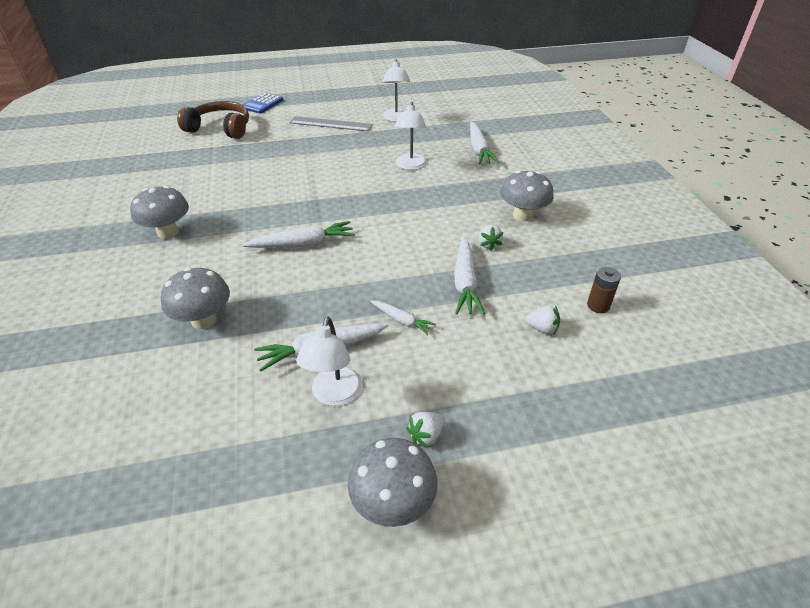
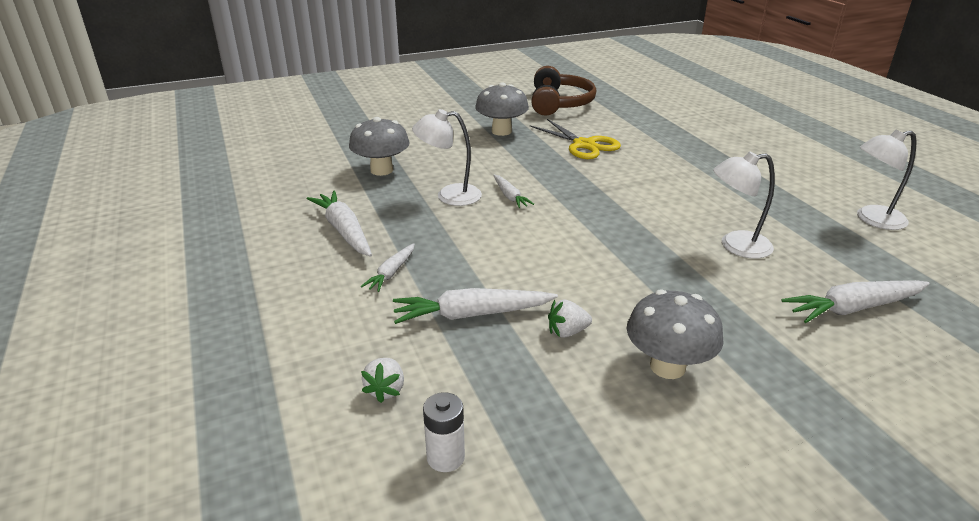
camera: 80 degrees right, 10 degrees down
(220, 128) = (710, 115): brown headphones -> brown headphones (559, 103)
(231, 193) = (583, 145): none -> yellow scissors
(262, 104) = (796, 125): blue calculator -> none
(303, 244) = (510, 196): white carrot -> white carrot, size x0.58
(331, 124) = (794, 173): grey ruler -> none
(334, 395) = (284, 246): white lamp -> white lamp (449, 196)
(393, 503) = (153, 292): grey mushroom -> none
(426, 435) = (223, 304): white strawberry -> none
(598, 306) = (445, 457): brown battery -> white battery

